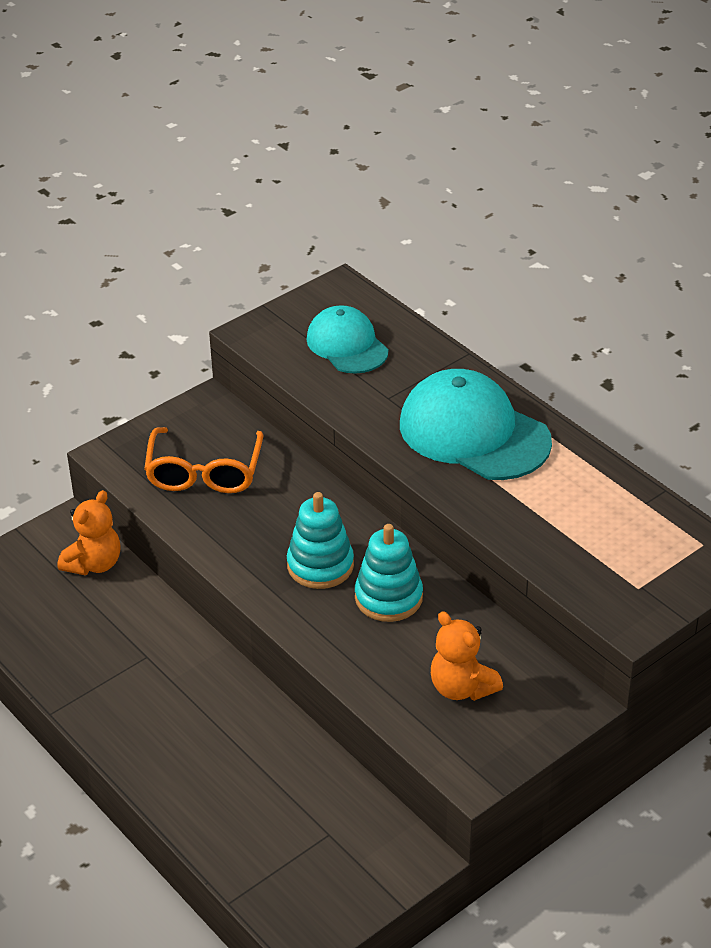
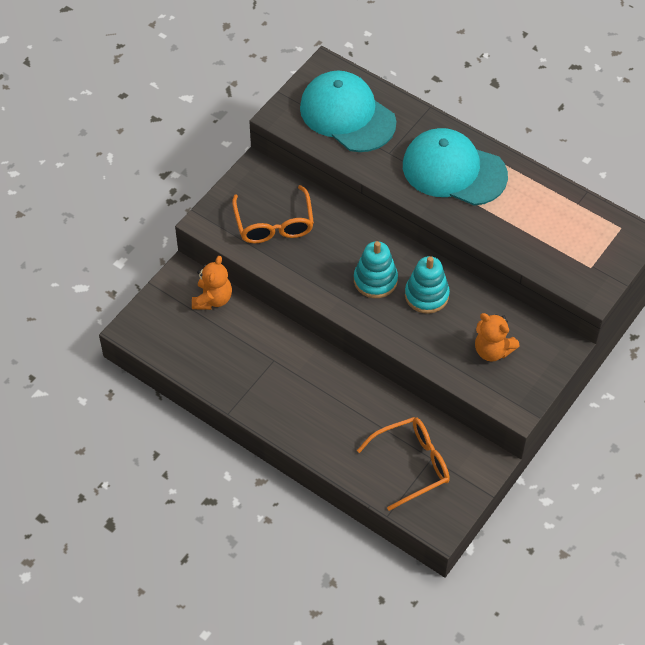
camera: 15 degrees left, 15 degrees up
(295, 837) = (412, 465): none -> orange glasses
(347, 345) = (347, 115): turquoise cap -> turquoise cap, size x1.60

